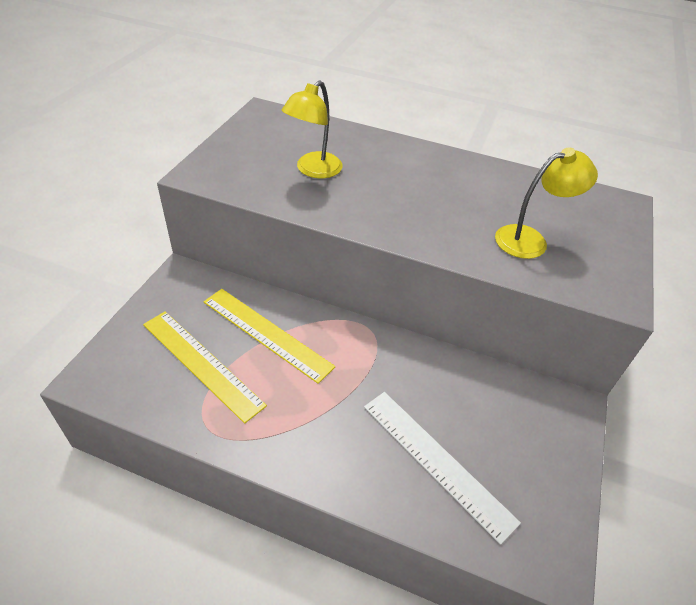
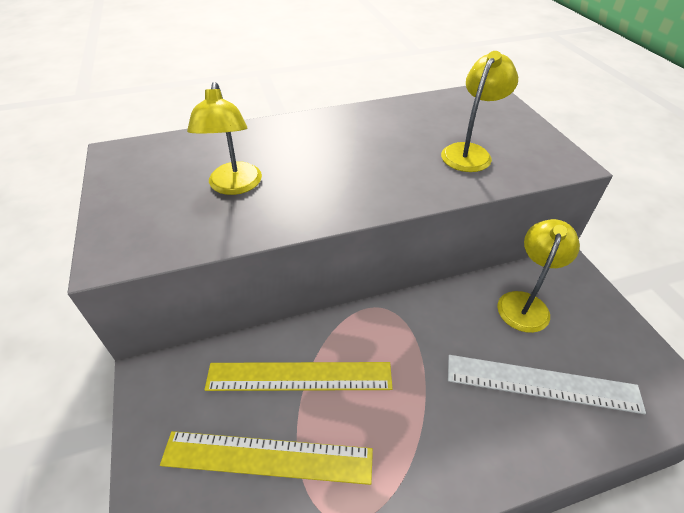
camera: 35 degrees left, 0 degrees up
(494, 403) = (525, 303): none -> yellow lamp

